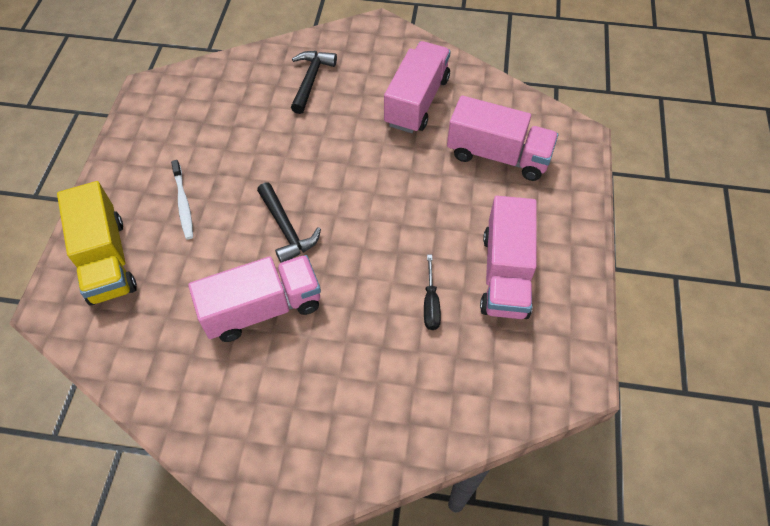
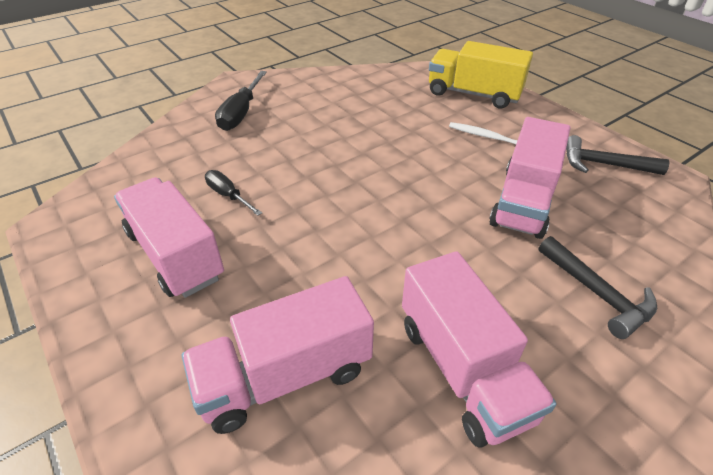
camera: 135 degrees right, 15 degrees down
(262, 308) = (348, 127): pink truck -> pink truck (523, 201)
(286, 229) = (399, 168): black hammer -> black hammer (603, 164)
(326, 420) = (241, 113): none -> black screwdriver

